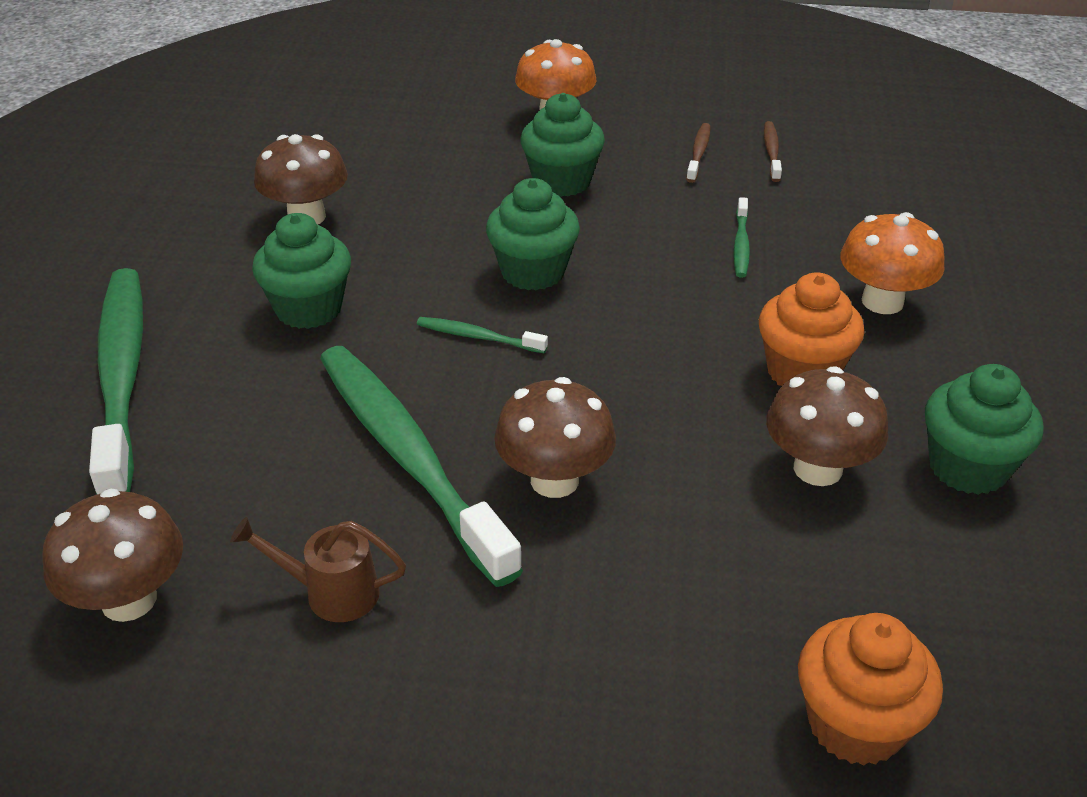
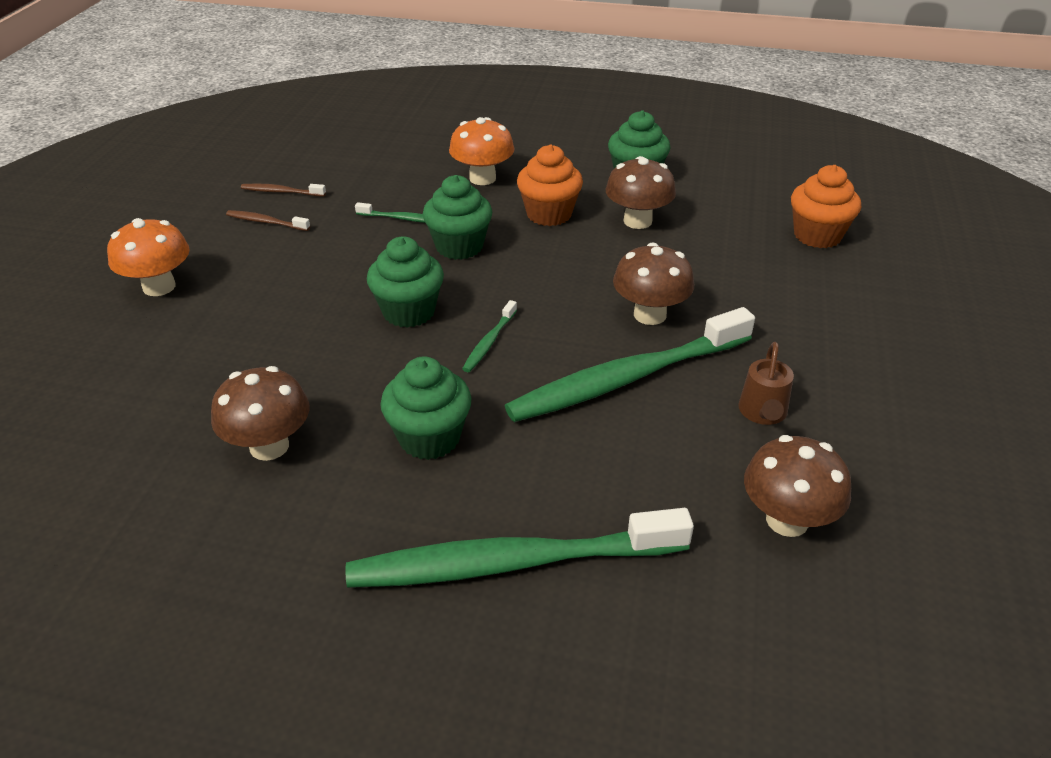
camera: 85 degrees left, 0 degrees up
(562, 182) = (277, 290): green cupcake -> green cupcake (459, 246)

